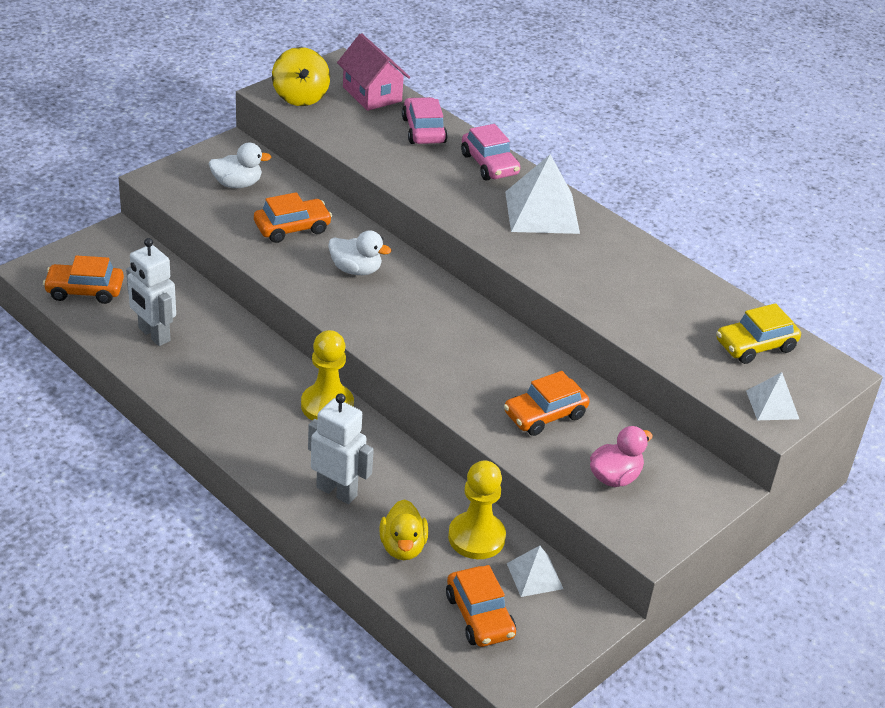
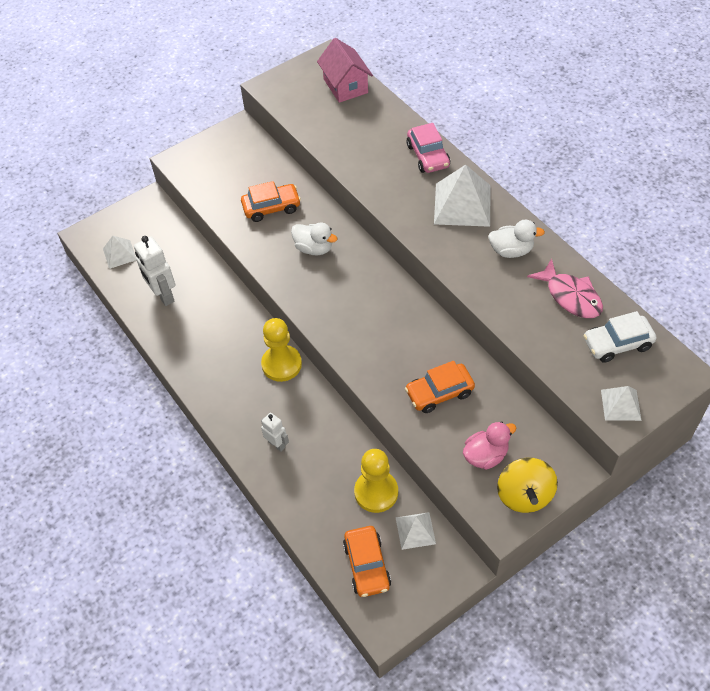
camera: 15 degrees right, 15 degrees up
(85, 291) = (119, 254): orange car -> white pyramid
(237, 184) = (236, 165): white duck -> white duck (511, 250)
(300, 97) = (289, 89): yellow spinning top -> yellow spinning top (524, 495)
(337, 491) = (277, 444): white robot -> white robot, size x0.59
(402, 547) = (318, 498): yellow duck -> none
(423, 130) = (380, 122): pink car -> none
(691, 301) = (570, 296): none -> pink fish
(755, 346) = (617, 343): yellow car -> white car

